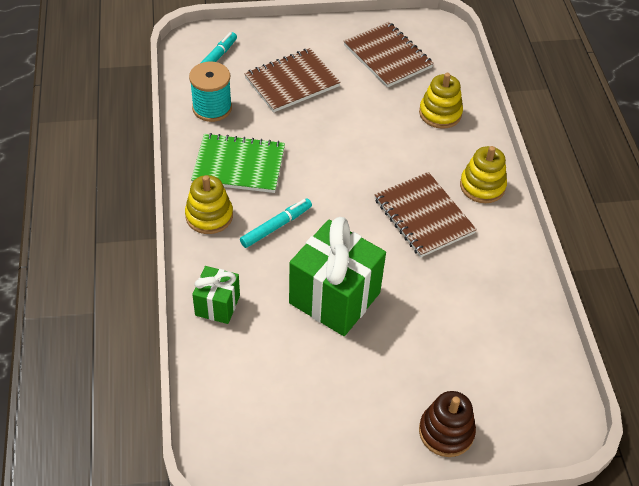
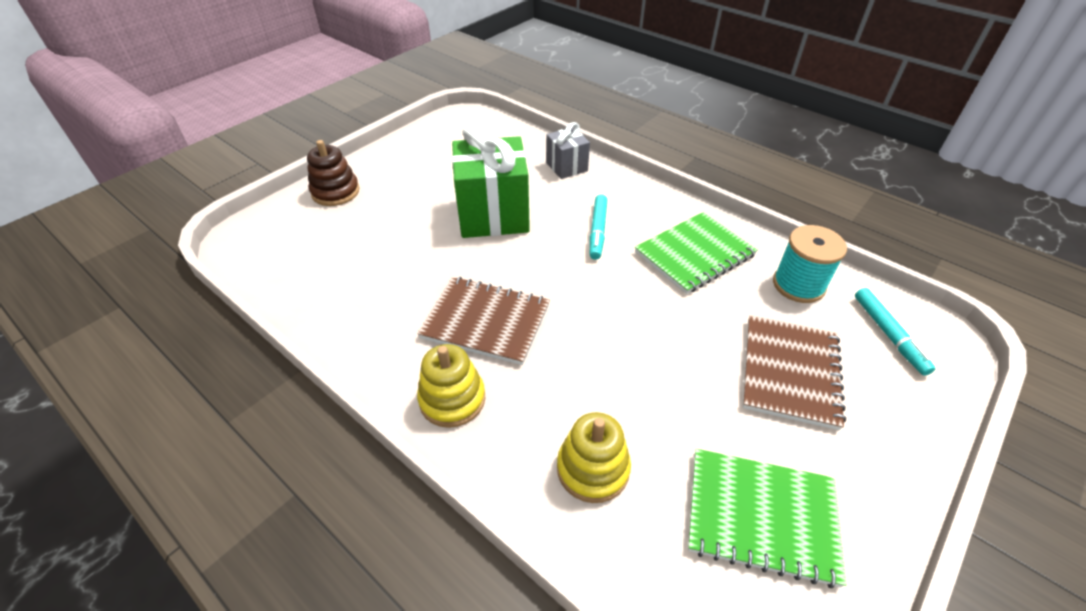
camera: 140 degrees right, 5 degrees down
(209, 216) = (654, 207): yellow stacking toy -> none
(217, 305) = (566, 167): green gift -> grey gift
(387, 56) = (761, 516): brown notebook -> green notebook

